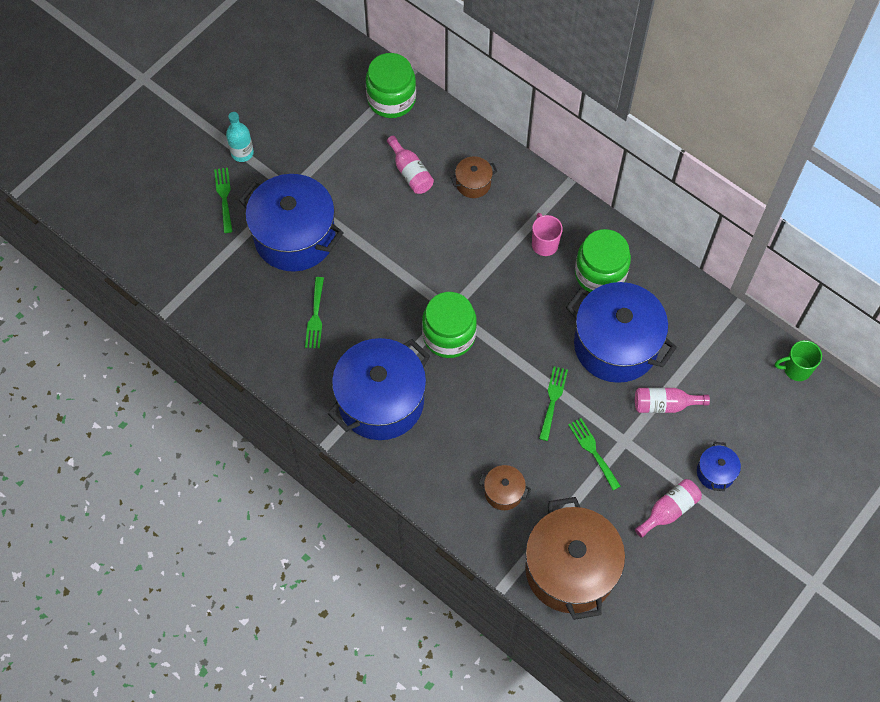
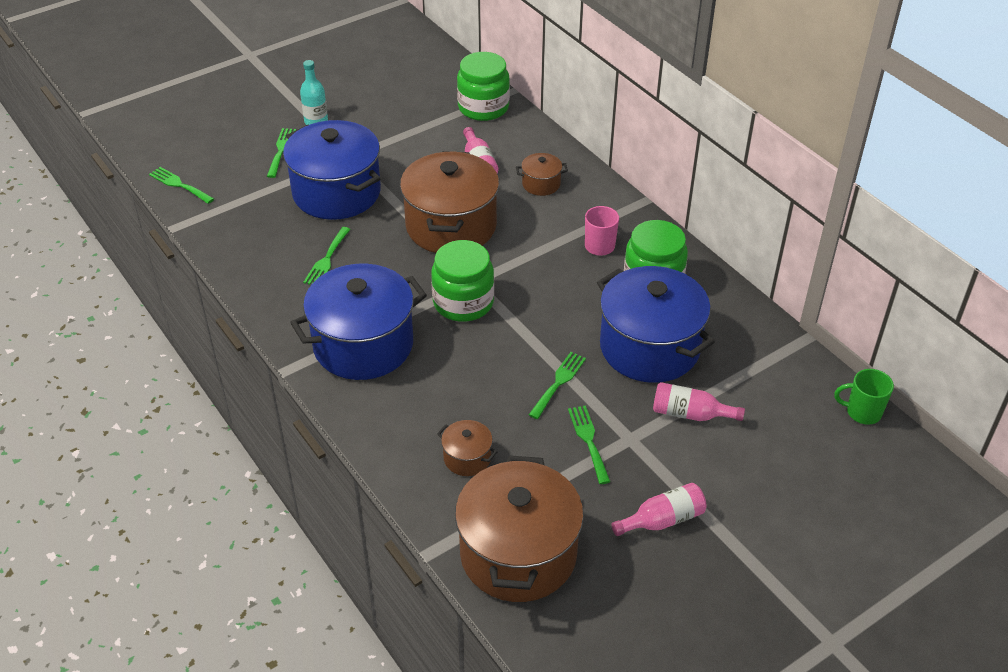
camera: 15 degrees right, 20 degrees down
(147, 261) = (179, 185): none -> green fork
(410, 252) = (451, 226): none -> brown pot
(715, 472) = (733, 494): blue pot -> none

